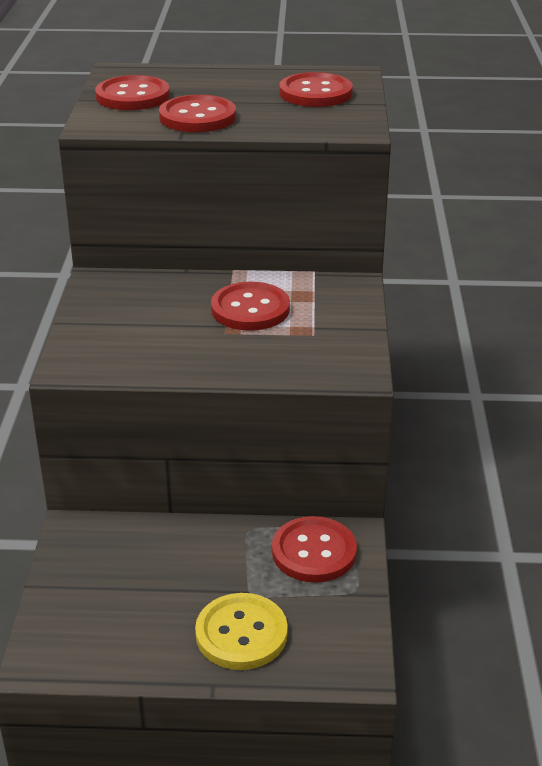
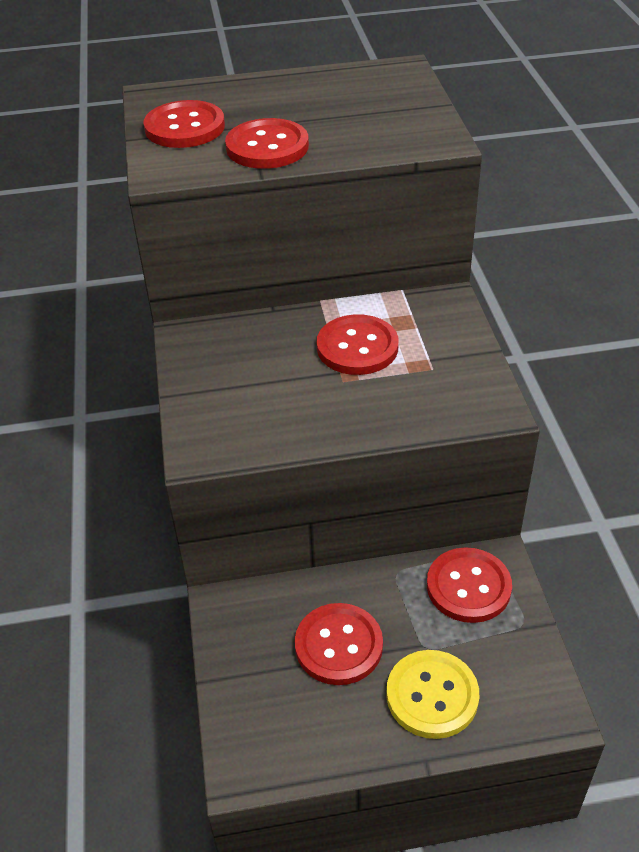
camera: 10 degrees left, 10 degrees up
(315, 93) = (375, 98): red button -> red button (338, 645)

